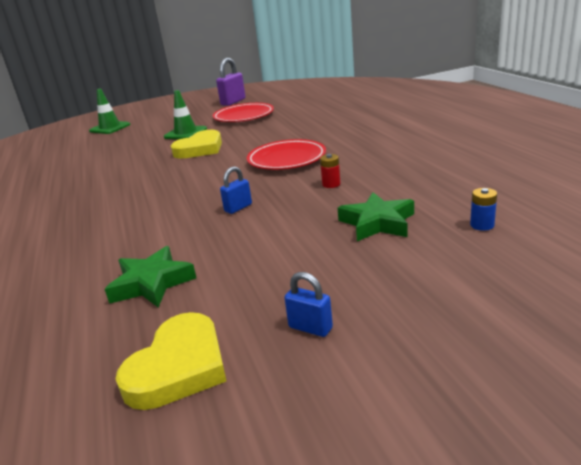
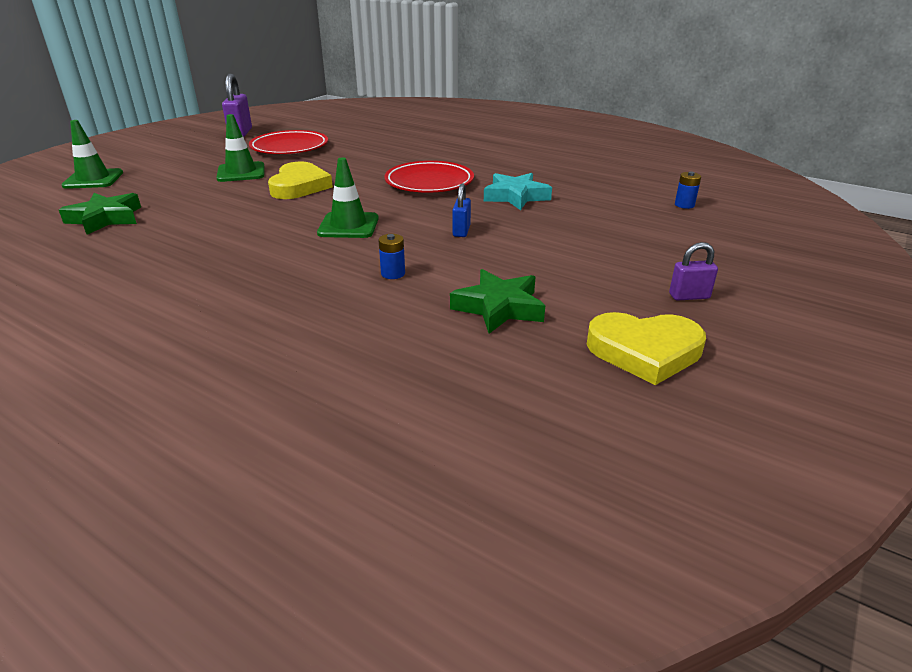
camera: 40 degrees left, 5 degrees up
(139, 233) = (393, 273): none -> blue battery
(177, 187) = (348, 226): none -> green traffic cone
(178, 367) = (644, 351): yellow heart -> yellow heart turned 105 degrees clockwise
(310, 328) = (689, 296): blue padlock -> purple padlock
(331, 184) = (516, 196): red battery -> turquoise star
(377, 223) = (609, 218): green star -> green star (105, 219)

